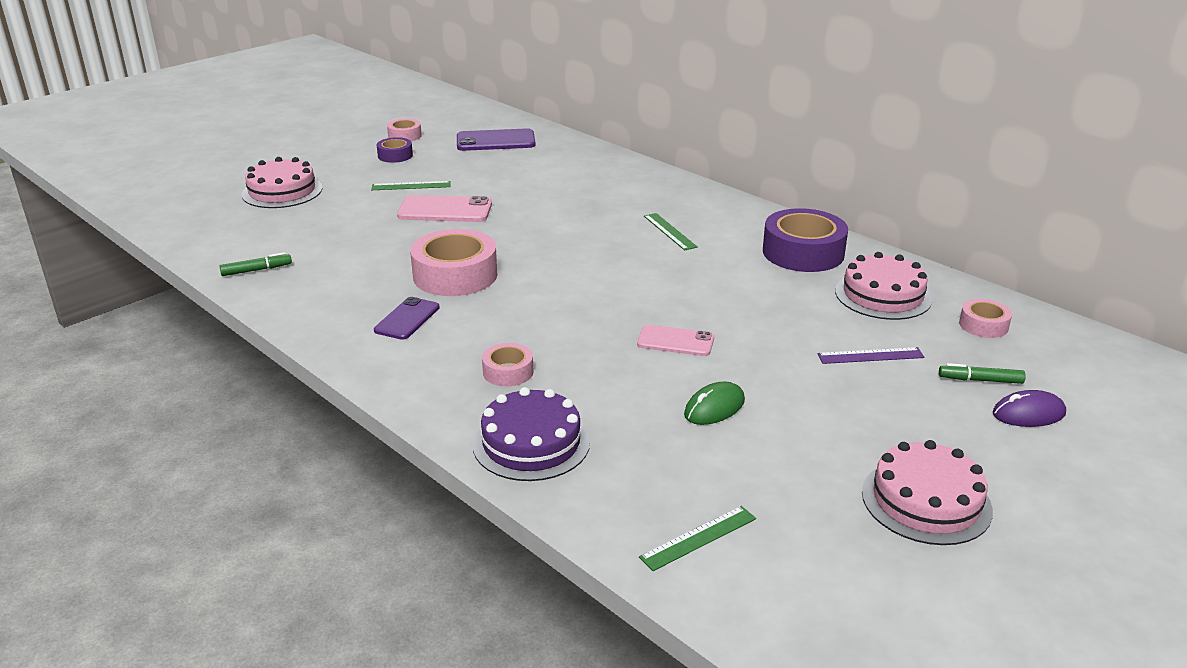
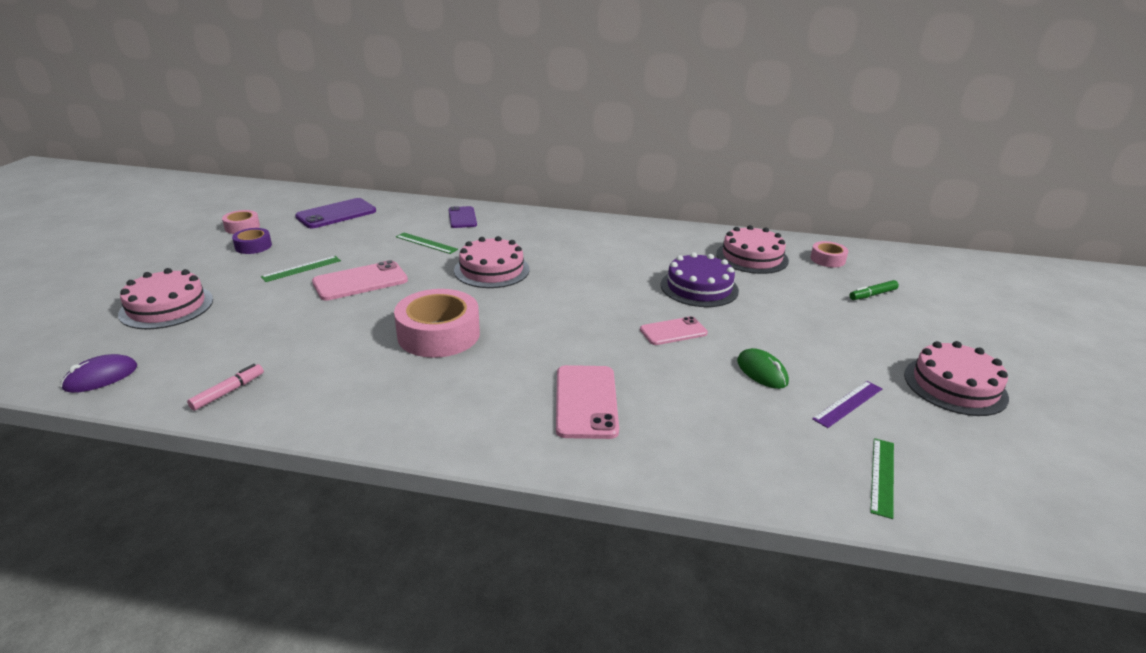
camera: 35 degrees left, 0 degrees up
(256, 270) = (228, 392): green marker -> pink marker
(407, 319) = (442, 387): purple phone -> purple phone (462, 218)
(508, 372) = (586, 401): pink tape -> pink phone
(531, 443) = (680, 455): purple cake -> purple cake (699, 287)
(573, 231) = (491, 270): none -> pink cake
(669, 231) = (564, 251): green ruler -> green ruler (426, 243)
(714, 408) = (762, 372): green mouse -> green mouse turned 45 degrees counterclockwise
(803, 252) = (669, 242): purple tape -> none
(870, 356) = (798, 299): purple ruler -> purple ruler (848, 403)
(1028, 414) = (922, 307): purple mouse -> purple mouse (101, 377)

